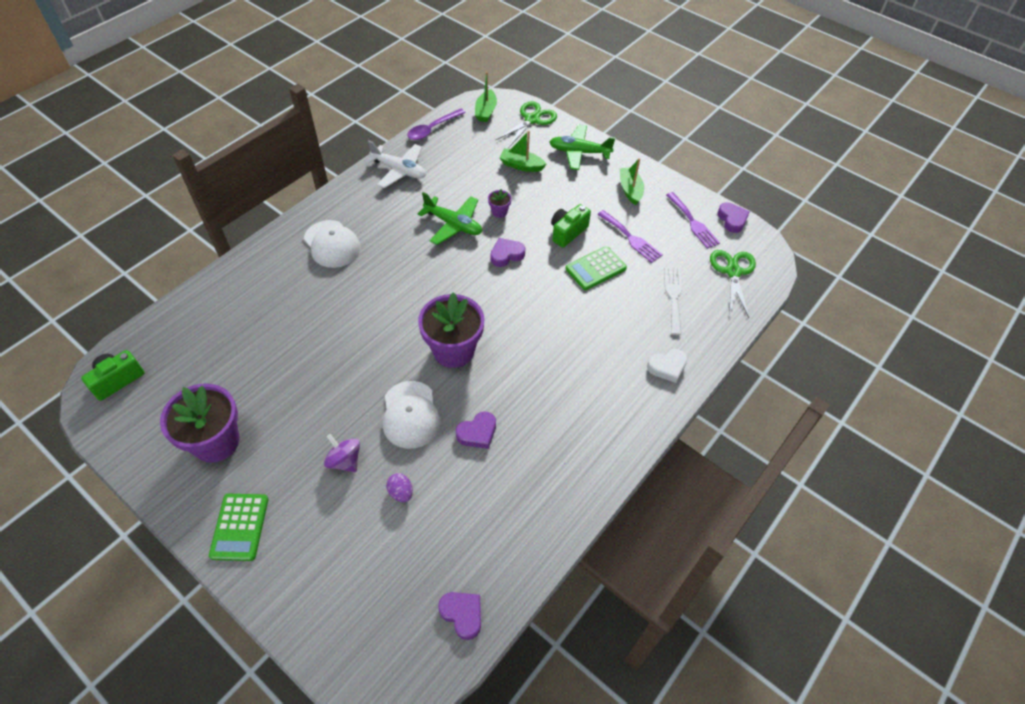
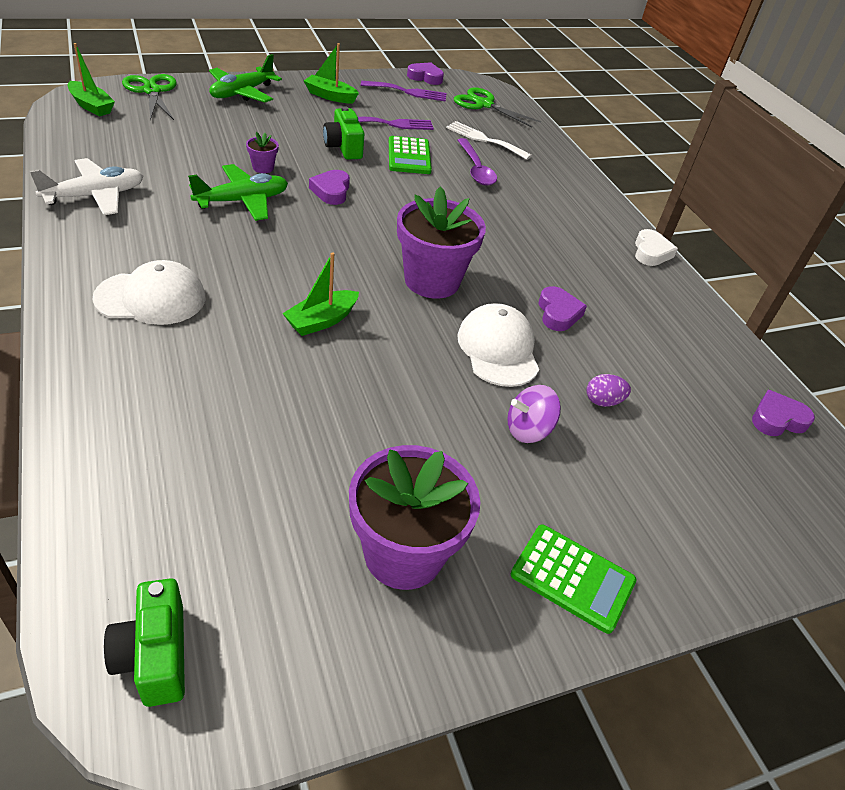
camera: 65 degrees left, 10 degrees down
(410, 415) = (498, 349): white cap -> white cap turned 120 degrees counterclockwise
(432, 129) = (61, 146): purple spoon -> purple spoon (476, 169)
(521, 165) = (212, 126): green boat -> green boat (321, 321)
(667, 367) = (561, 179): white heart -> white heart (651, 252)

